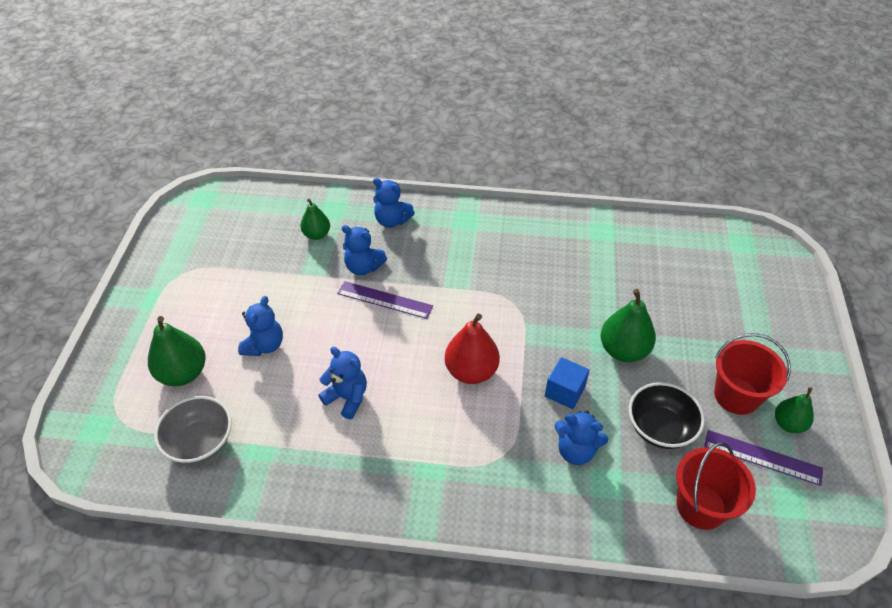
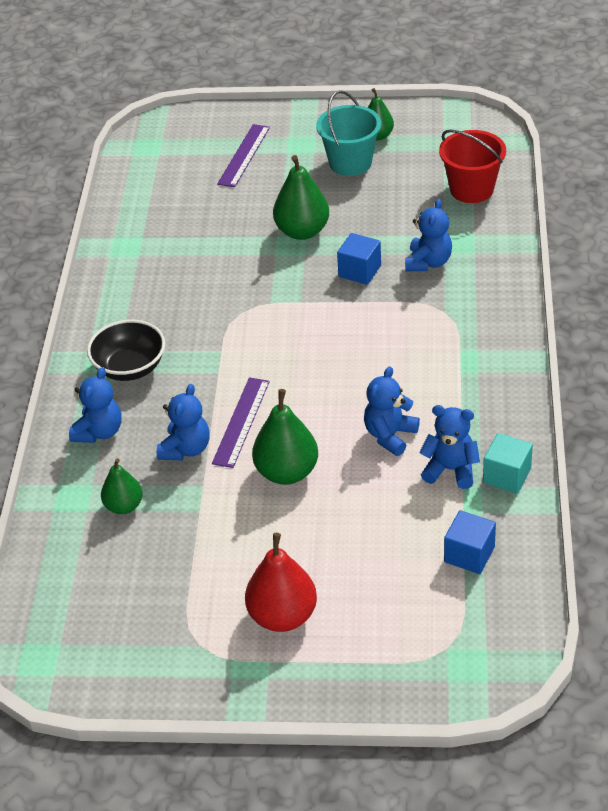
camera: 90 degrees left, 5 degrees down
(183, 373) = (374, 596): green pear -> green pear (287, 472)
(200, 442) = (469, 554): grey bowl -> blue cube
(264, 345) = (322, 524): blue teddy bear -> blue teddy bear (450, 470)
(277, 483) = (507, 475): none -> turquoise cube
(471, 371) = (341, 340): red pear -> red pear (283, 616)
(660, 428) = (394, 210): black bowl -> black bowl (130, 368)
(736, 395) = (350, 163): red bucket -> turquoise bucket
(762, 457) = (415, 152): purple ruler -> purple ruler (244, 155)

